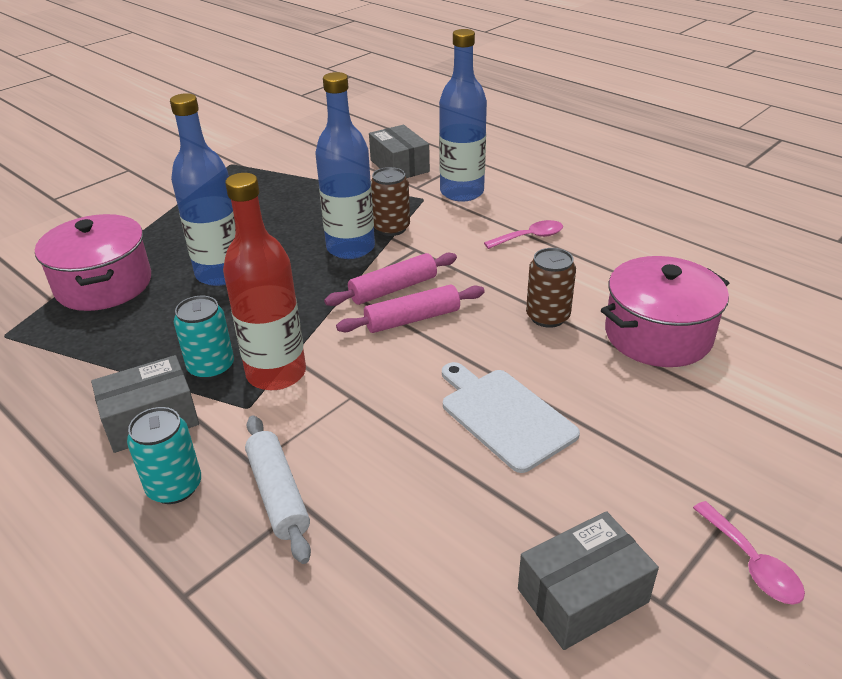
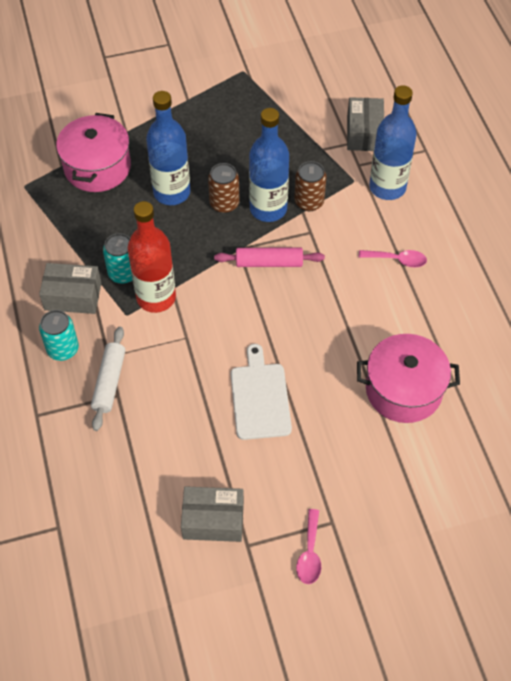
camera: 30 degrees right, 20 degrees up
(412, 319) = (262, 295): pink rolling pin -> none
(547, 317) = (347, 338): brown can -> brown can (224, 203)

